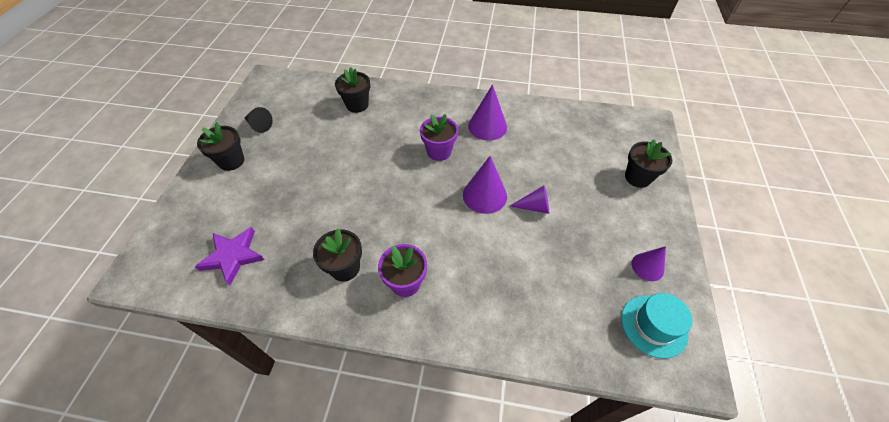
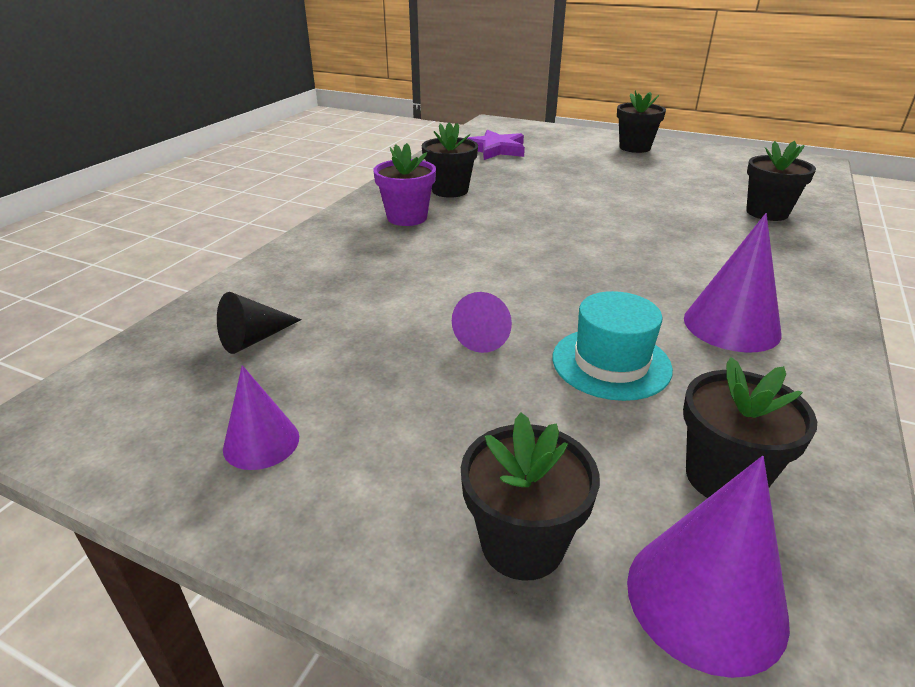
camera: 105 degrees right, 20 degrees down
(259, 125) = (702, 158): black cone -> black cone (254, 339)
(439, 151) = (648, 265): purple flower pot -> none
(484, 195) = (532, 290): purple cone -> purple cone (705, 599)
(581, 134) = (724, 477): none -> black flower pot
(653, 326) = (156, 401): turquoise hat -> turquoise hat (611, 363)

